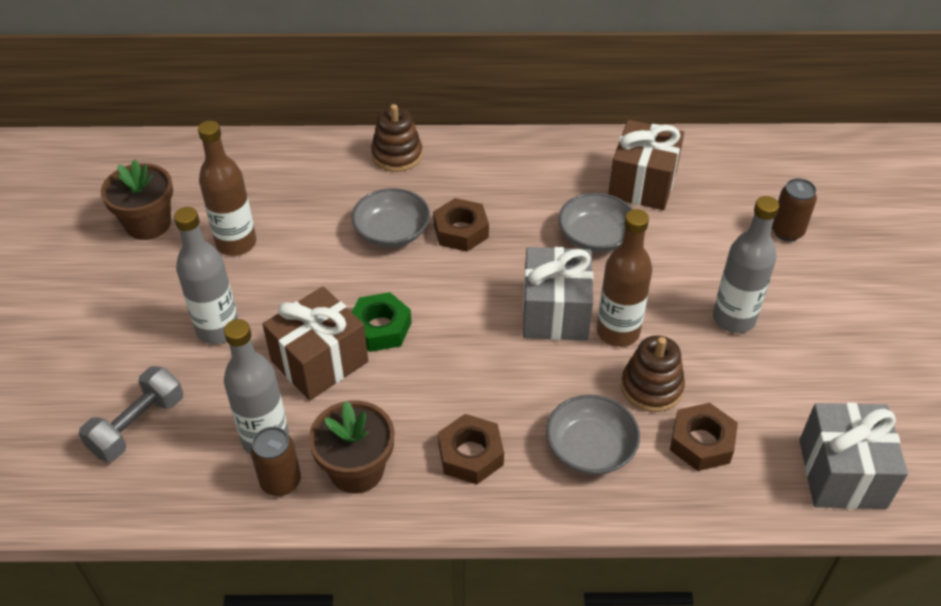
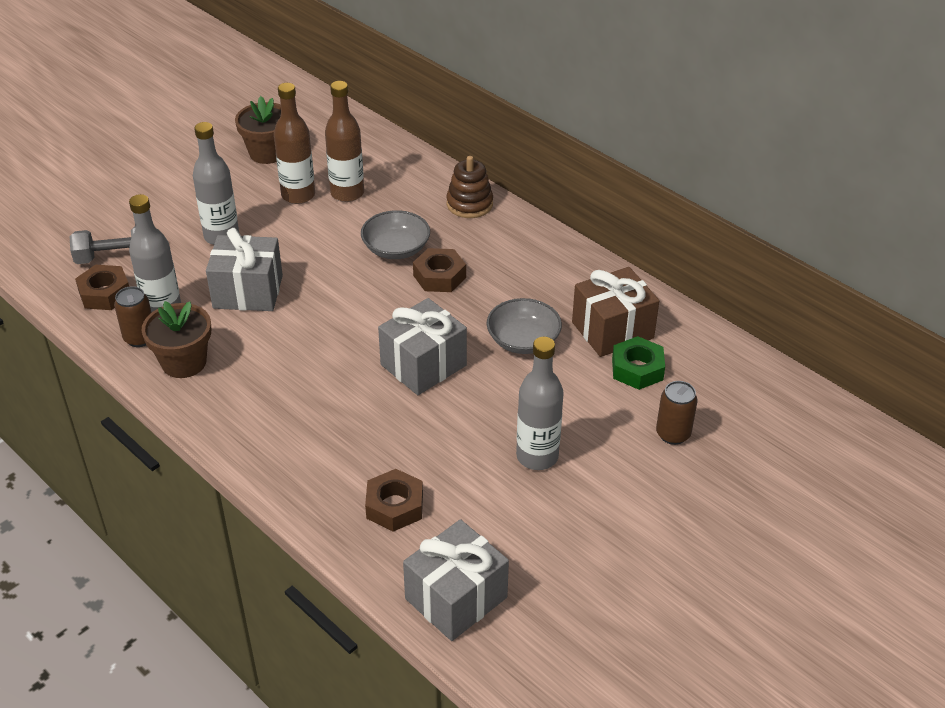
camera: 45 degrees right, 5 degrees down
(319, 361) = (248, 292): brown gift -> grey gift
(380, 328) = (307, 298): green nut -> green nut (637, 369)
(470, 454) = (252, 403): brown nut -> brown nut (105, 293)
(590, 448) = (323, 454): grey bowl -> none
(618, 332) = (445, 405): brown bottle -> brown bottle (347, 193)
(651, 387) = (414, 452): brown stacking toy -> none

